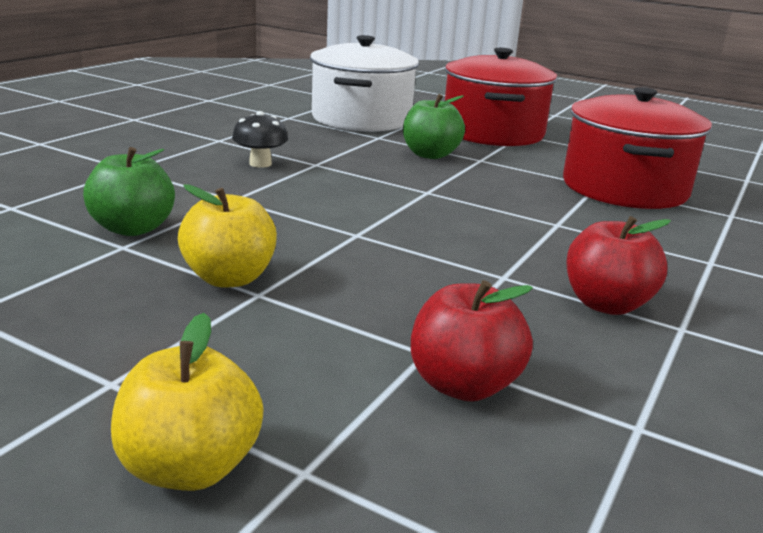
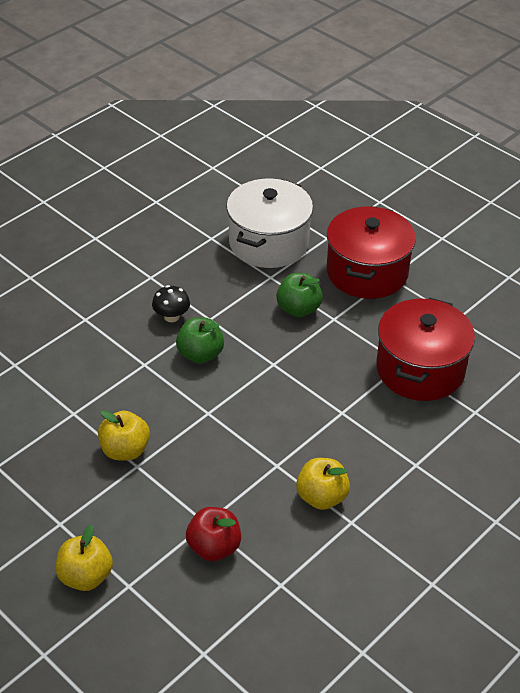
camera: 15 degrees right, 20 degrees up
(133, 228) = (80, 395): green apple -> green apple (200, 354)
(606, 304) = (321, 497): red apple -> yellow apple

